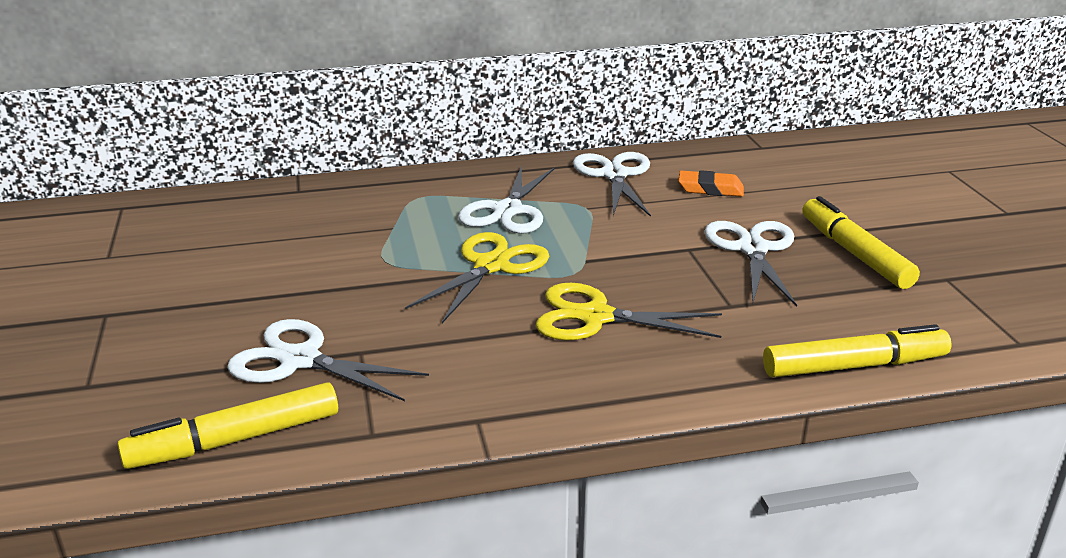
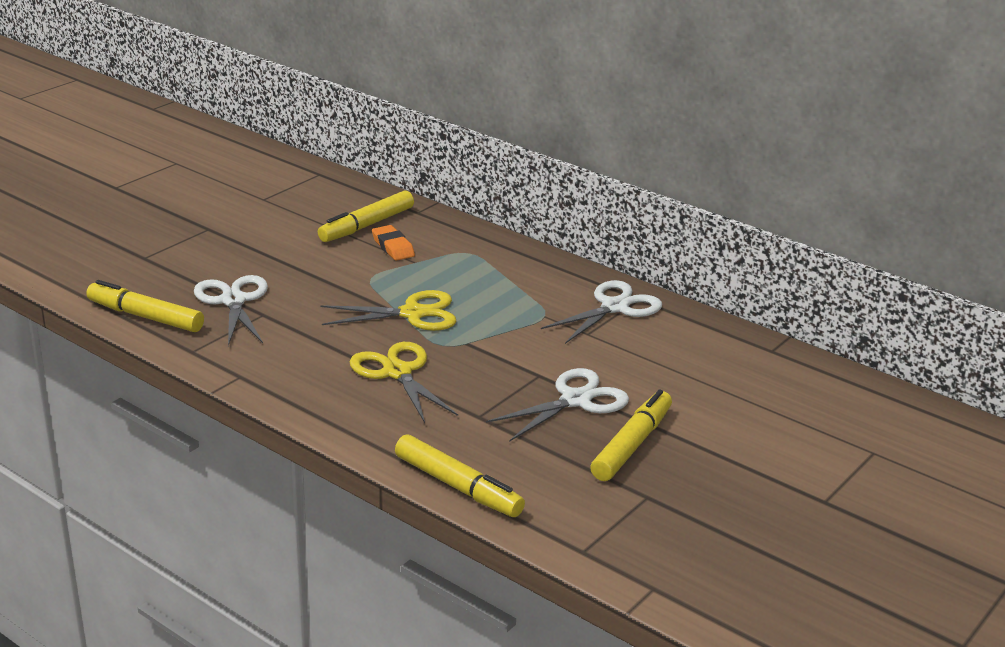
camera: 50 degrees right, 0 degrees up
(277, 223) = (367, 225): none -> yellow marker
(507, 210) = (496, 290): white scissors -> none
(710, 189) = (652, 353): orange eraser -> orange eraser (393, 247)

